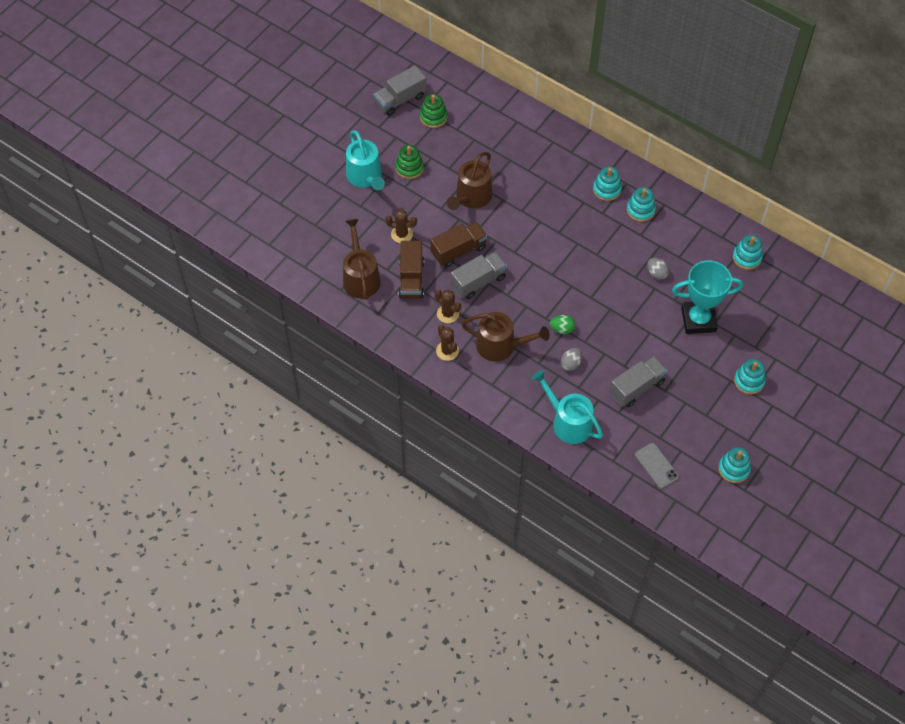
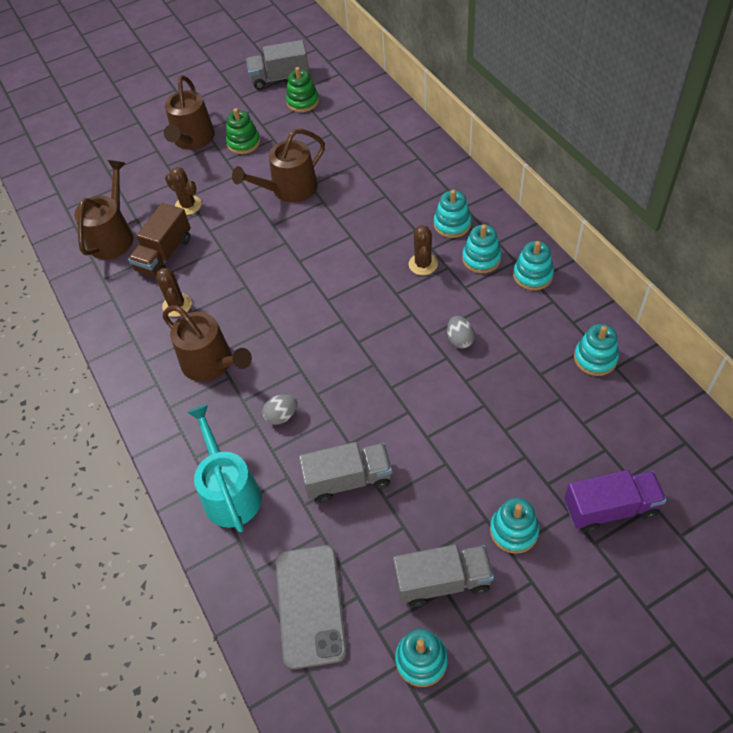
camera: 30 degrees right, 5 degrees down
(365, 177) = (192, 139): turquoise watering can -> brown watering can
(447, 351) = (146, 347): brown cactus -> brown cactus (423, 264)
(458, 251) = (237, 240): brown truck -> none
(478, 282) = (236, 281): grey truck -> grey truck (442, 581)
(562, 329) = (298, 368): green egg -> none
(656, 466) = (310, 605): grey phone -> grey phone, size x1.60
(680, 211) = (532, 275): none -> turquoise stacking toy
(698, 320) = (484, 418): turquoise trophy -> none
(796, 348) = (610, 508): none -> purple truck

